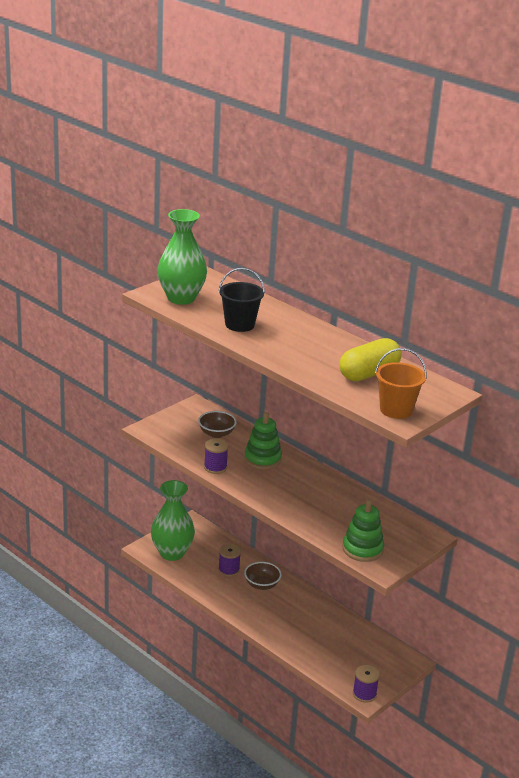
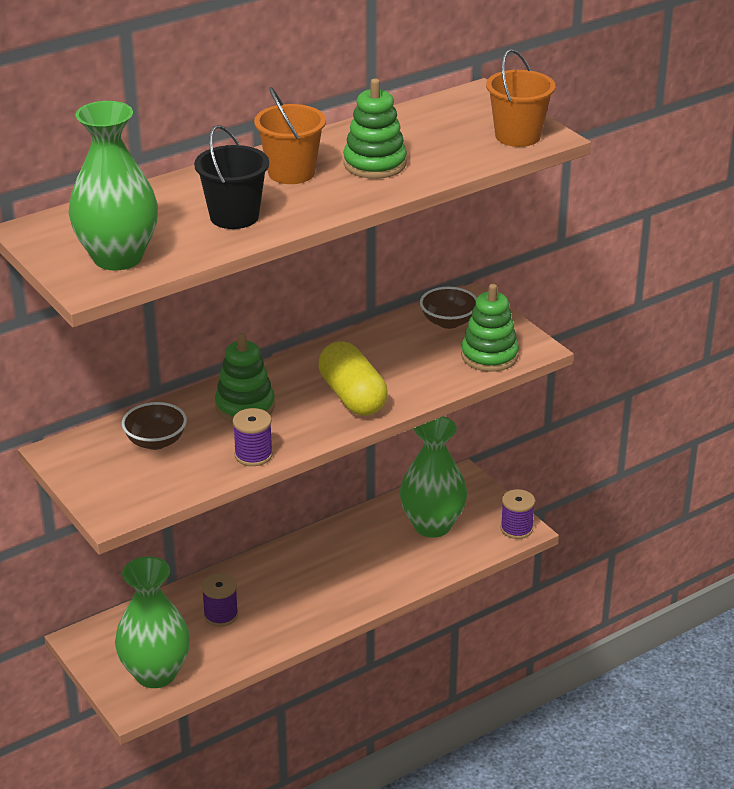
camera: 75 degrees left, 5 degrees up
(262, 585) = (268, 585): brown bowl -> brown bowl (448, 322)
(301, 337) = (291, 173): none -> orange bucket
(327, 362) = (375, 164): none -> green stacking toy
(350, 651) = (432, 525): none -> green vase
(369, 373) = (415, 139): yellow capsule -> yellow capsule (352, 396)

